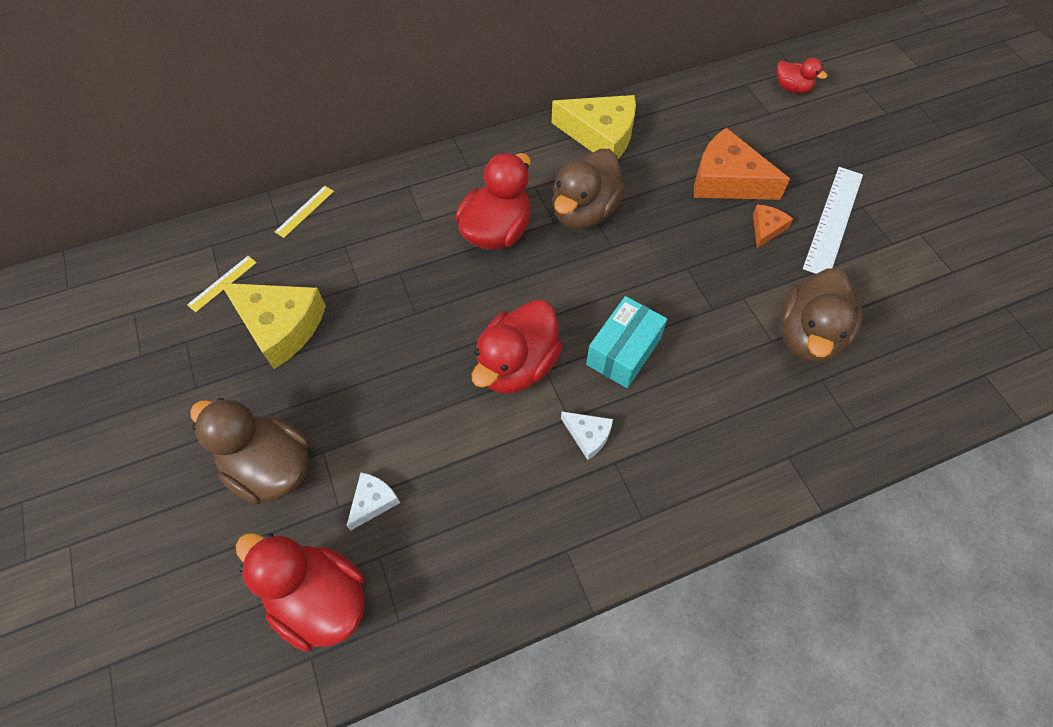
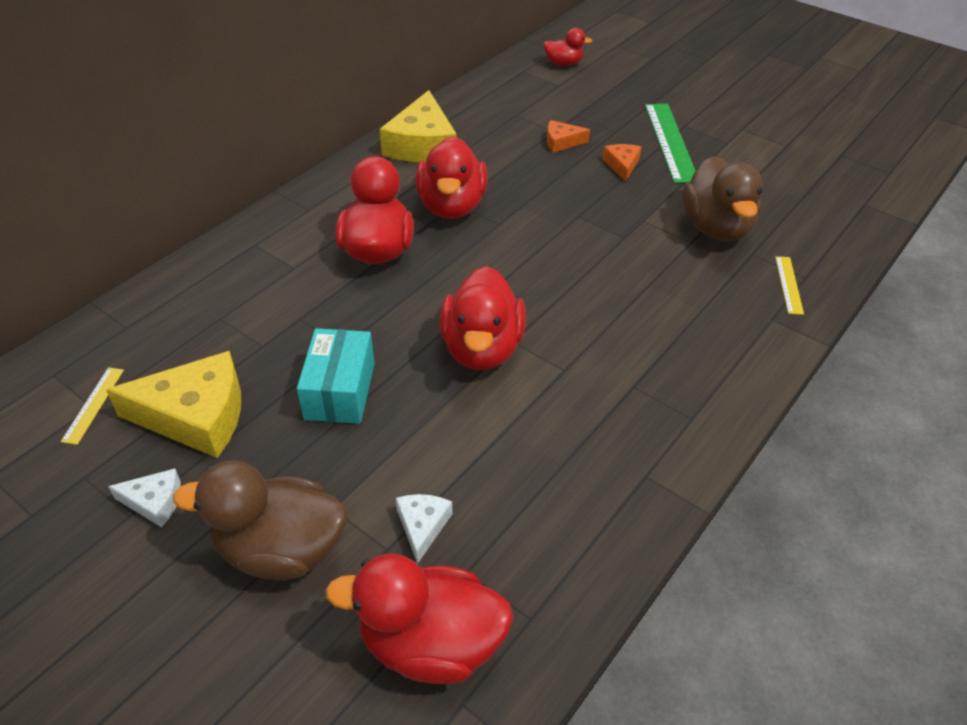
camera: 30 degrees left, 15 degrees down
(304, 211) = (150, 305): yellow ruler -> yellow ruler (788, 285)
(584, 211) = (452, 206): brown duck -> red duck
(588, 435) = (593, 376): white cheese -> white cheese (154, 502)
(601, 135) = (422, 145): yellow cheese -> yellow cheese turned 105 degrees clockwise
(623, 351) = (572, 298): turquoise box -> turquoise box (340, 391)
(727, 180) = (561, 142): orange cheese -> orange cheese, size x0.49
(833, 220) = (670, 142): white ruler -> green ruler

